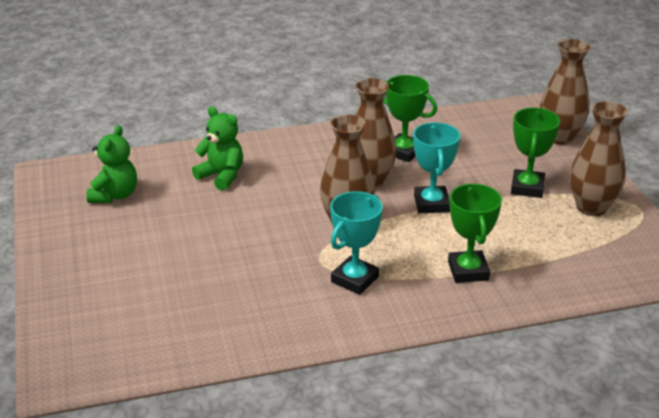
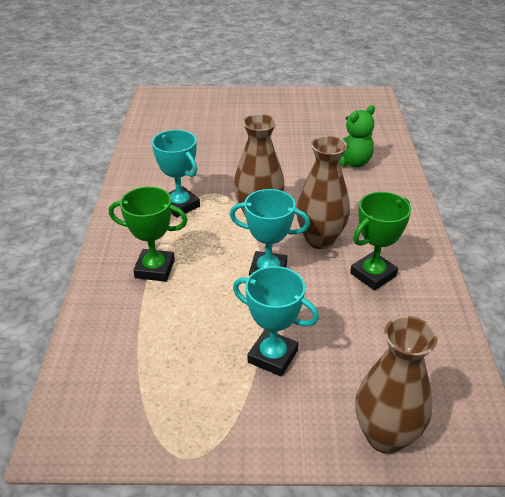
camera: 105 degrees right, 5 degrees up
(115, 195) = (336, 118): green teddy bear -> none
(527, 187) = (272, 356): green trophy -> turquoise trophy
(591, 207) = (211, 404): brown vase -> none

